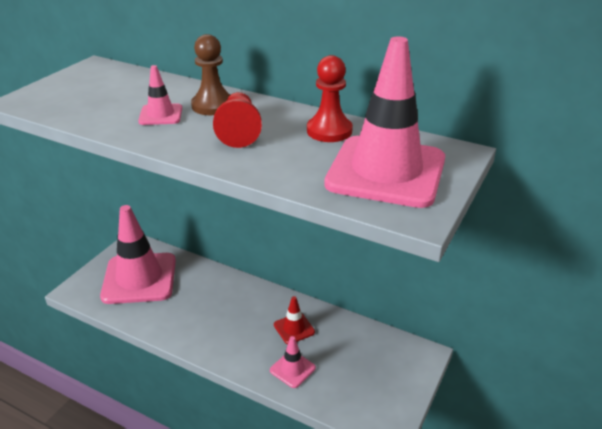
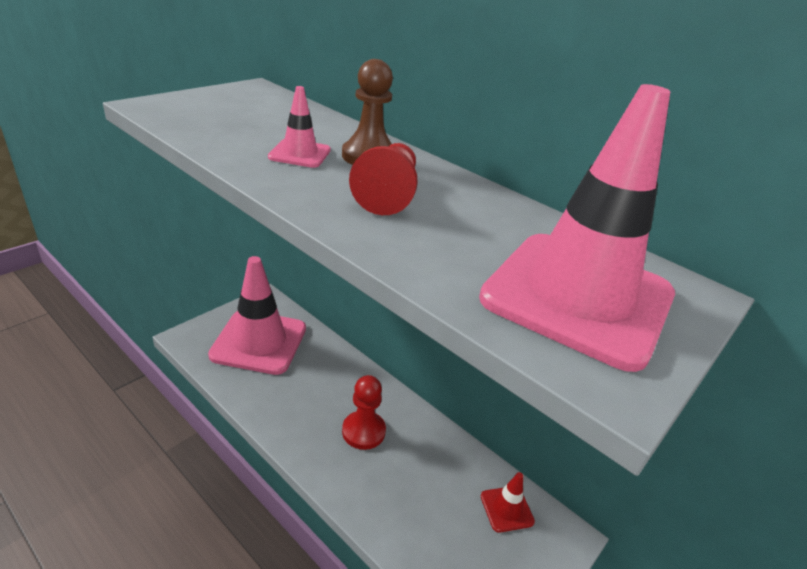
camera: 10 degrees right, 0 degrees up
(292, 369) = (395, 508): pink traffic cone -> none
(294, 328) = (413, 452): red traffic cone -> red traffic cone (506, 509)
(329, 131) = (509, 220): red pawn -> red pawn (363, 431)

